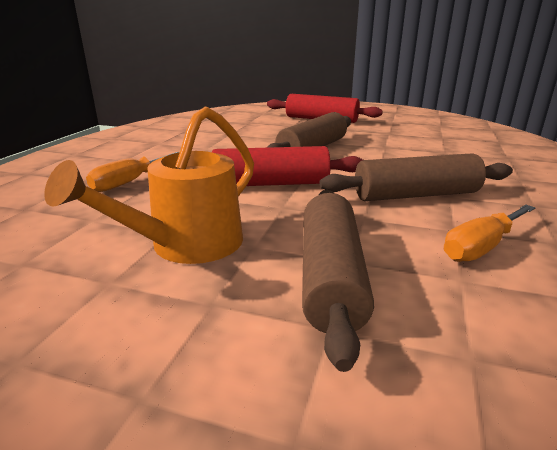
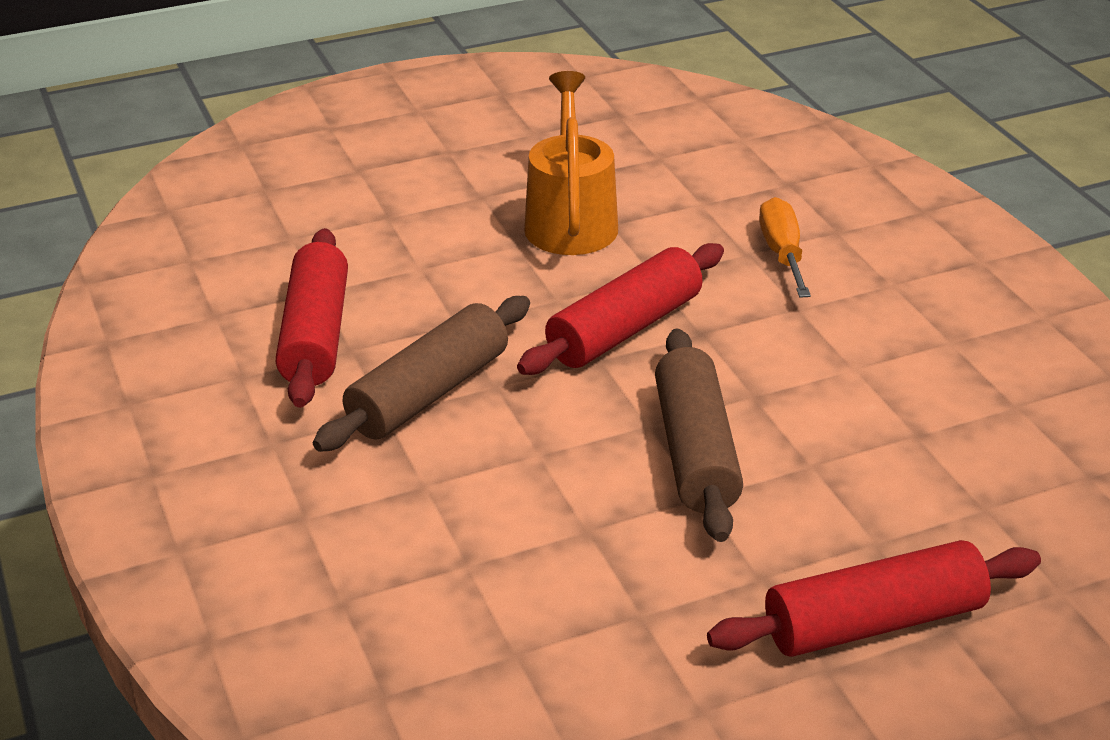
camera: 140 degrees right, 10 degrees up
(330, 277) = (423, 247): brown rolling pin -> none
(481, 247) = (315, 335): orange screwdriver -> red rolling pin

